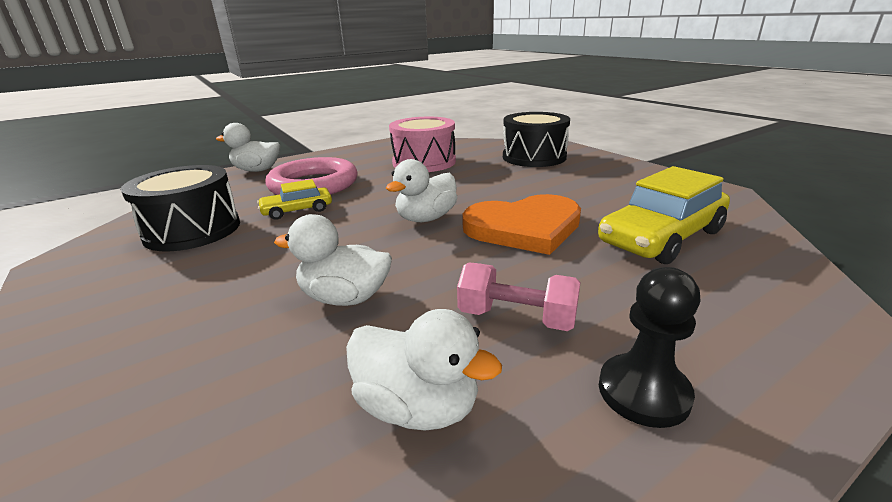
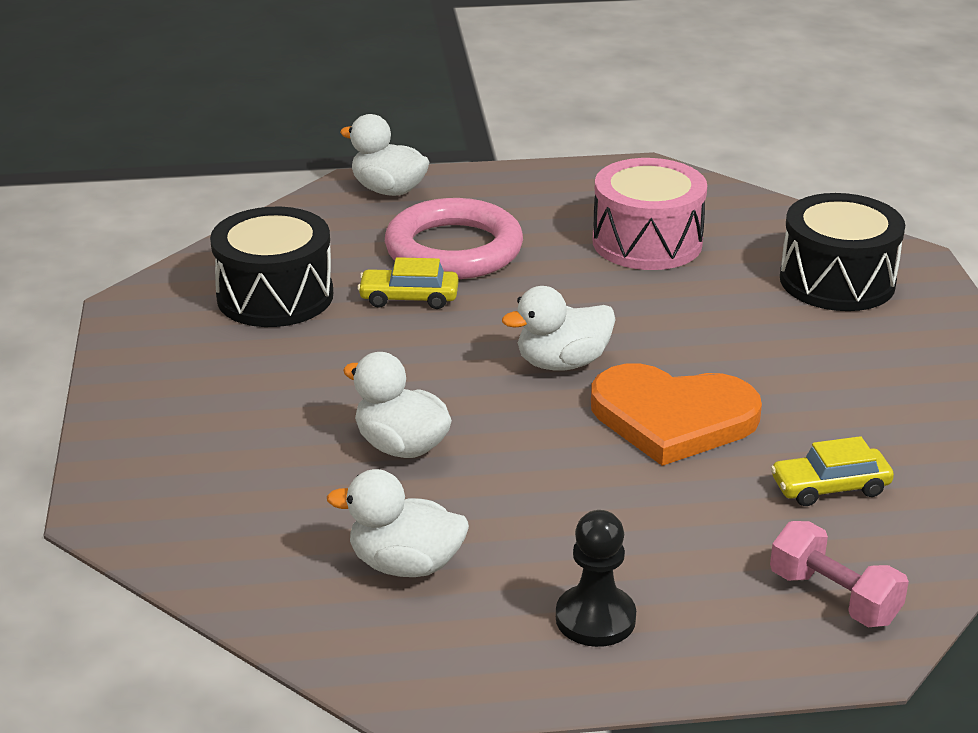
camera: 25 degrees right, 5 degrees up
(418, 406) = (405, 565): white duck -> white duck turned 135 degrees clockwise
(517, 318) = (552, 523): pink dumbbell -> pink dumbbell (834, 597)
(661, 237) = (830, 487): yellow car -> yellow car, size x0.55

